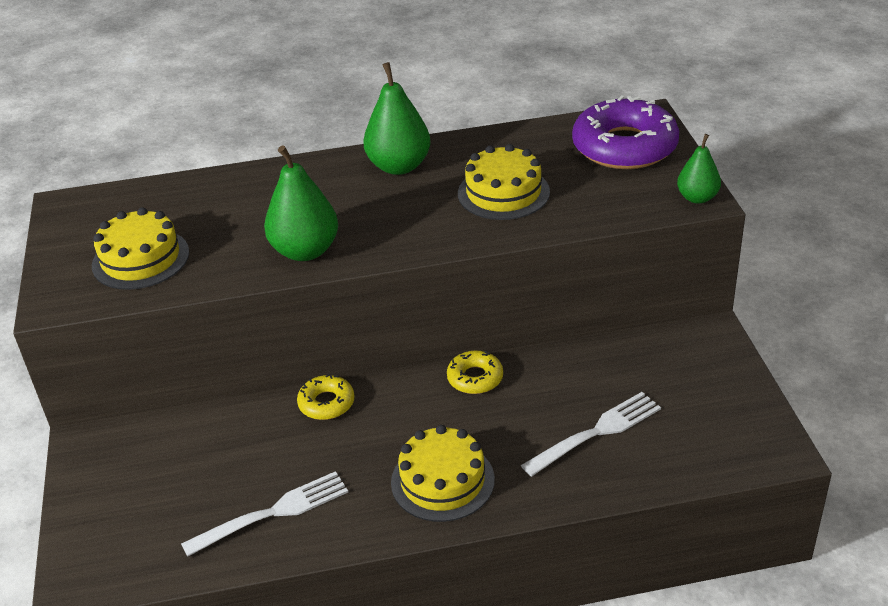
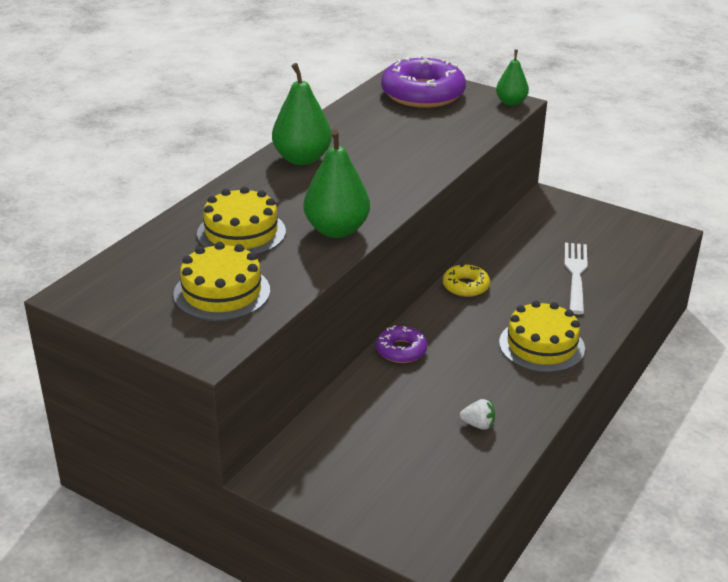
camera: 50 degrees left, 5 degrees down
(272, 513) = (478, 424): white fork -> white strawberry
(326, 403) = (401, 350): yellow donut -> purple donut
(503, 192) = (399, 144): yellow cake -> yellow cake (241, 233)

